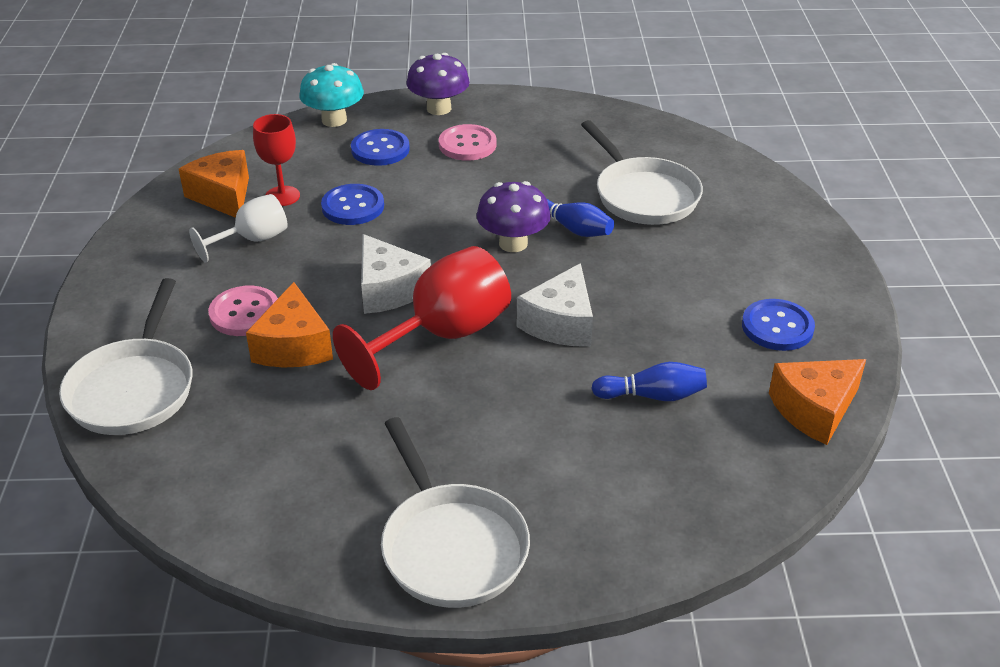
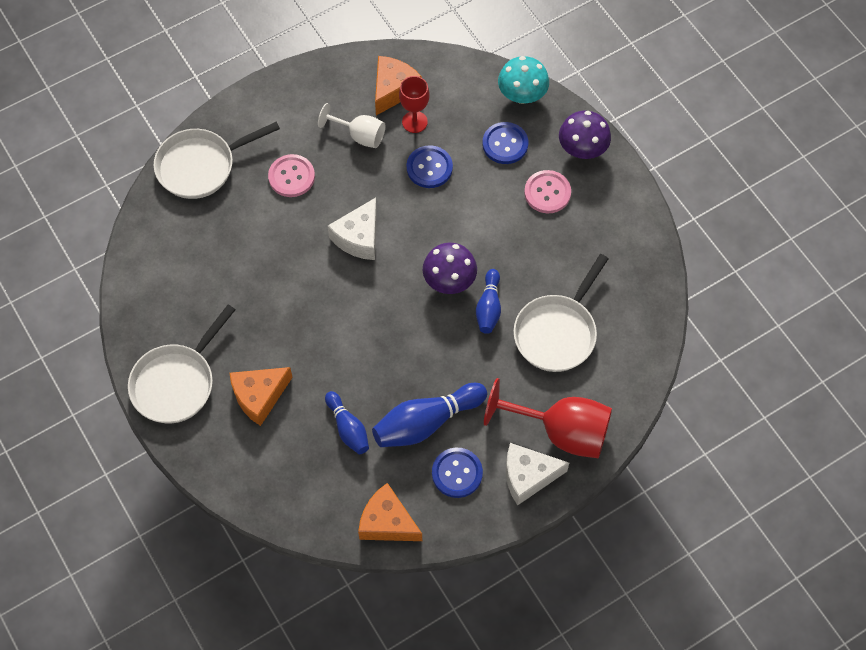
camera: 60 degrees right, 25 degrees up
(294, 346) = (279, 219): orange cheese -> orange cheese (259, 396)
(442, 336) = (334, 290): red goblet -> red goblet (561, 431)
(560, 323) = (384, 348): white cheese -> white cheese (528, 476)
(690, 326) = (426, 422): none -> blue bowling pin

